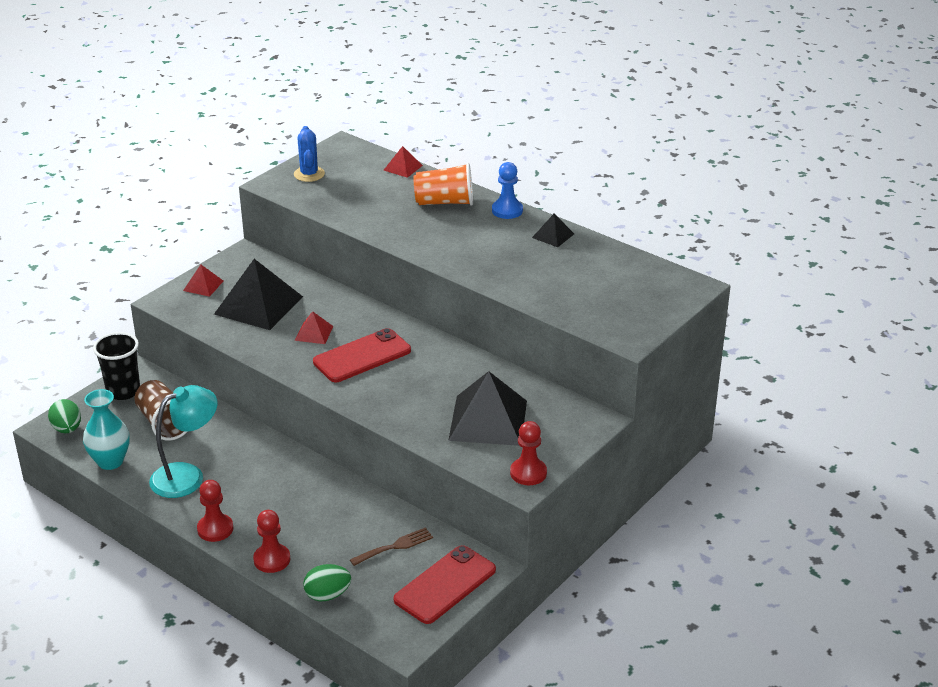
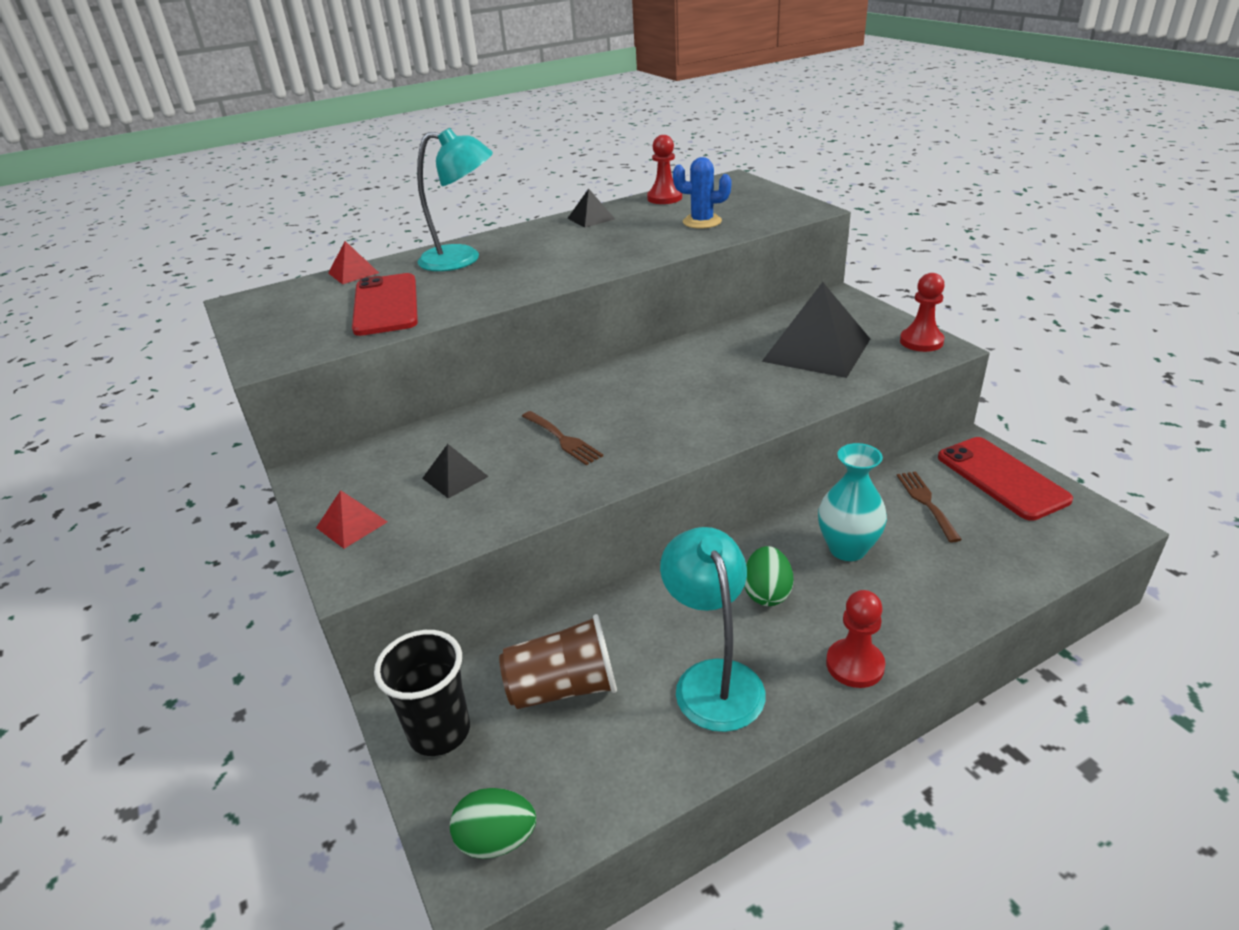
camera: 65 degrees left, 0 degrees up
(110, 461) = (629, 781): turquoise vase -> turquoise vase (847, 549)
(258, 305) = (455, 477): black pyramid -> black pyramid, size x0.47
(272, 559) = (936, 614): red pawn -> red pawn (664, 198)
(309, 174) = (282, 330): blue cactus -> blue cactus (702, 222)
(314, 333) = (563, 439): red pyramid -> brown fork
(327, 595) = (1016, 573): green egg -> green egg (767, 593)
(362, 356) = (642, 410): red phone -> red phone (386, 305)
(445, 202) = (462, 259): orange cup -> turquoise lamp
(507, 210) = (518, 232): blue pawn -> none

